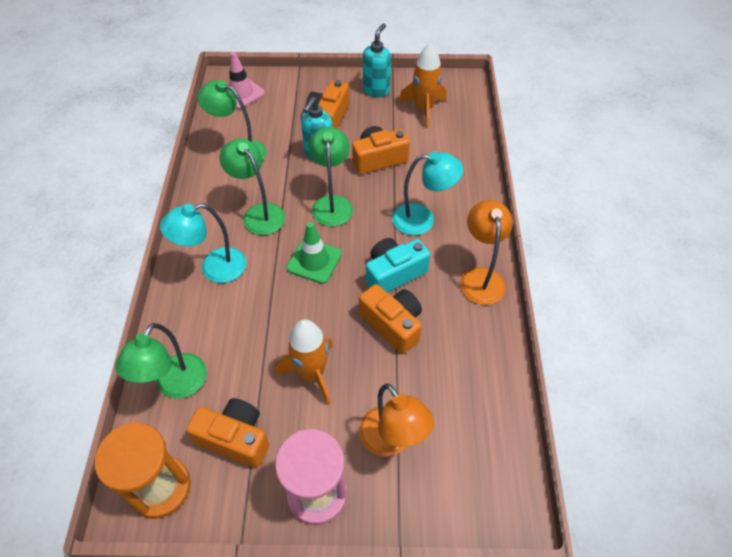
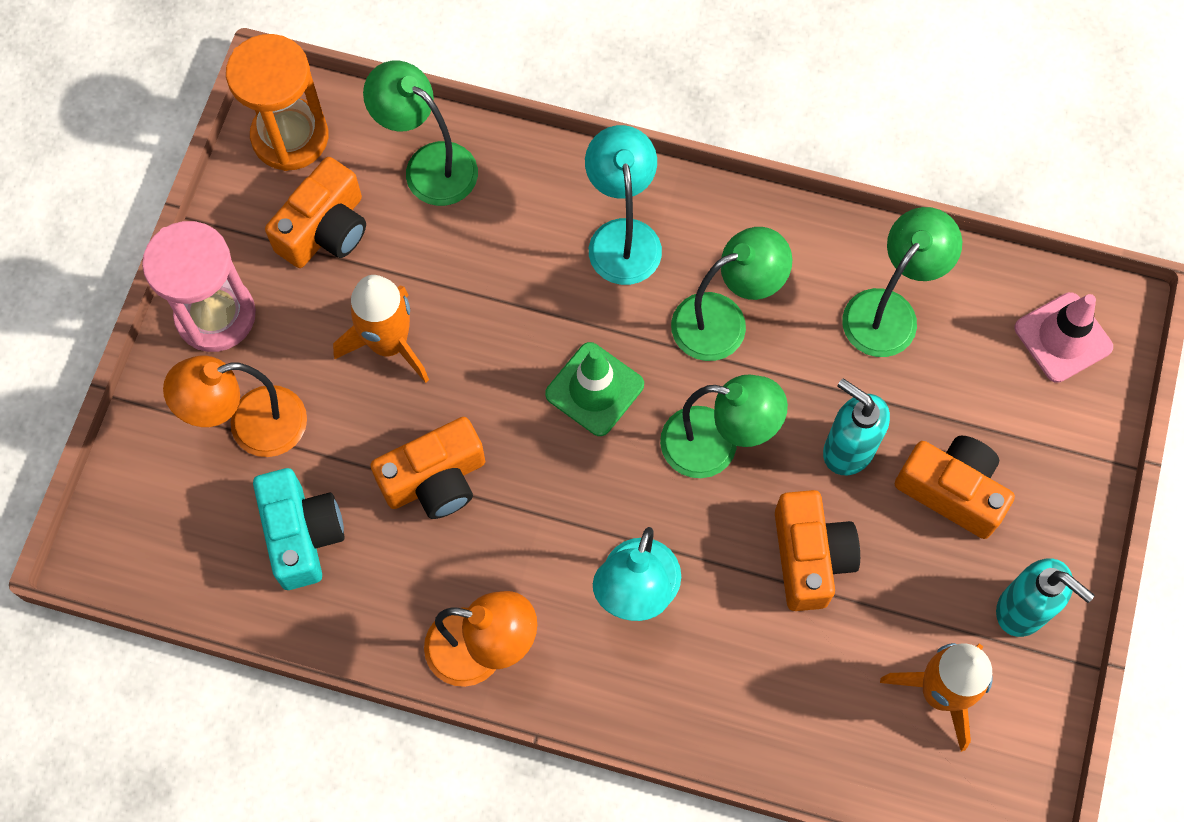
camera: 105 degrees right, 15 degrees up
(394, 273) = (532, 509): turquoise camera -> turquoise camera (302, 534)

